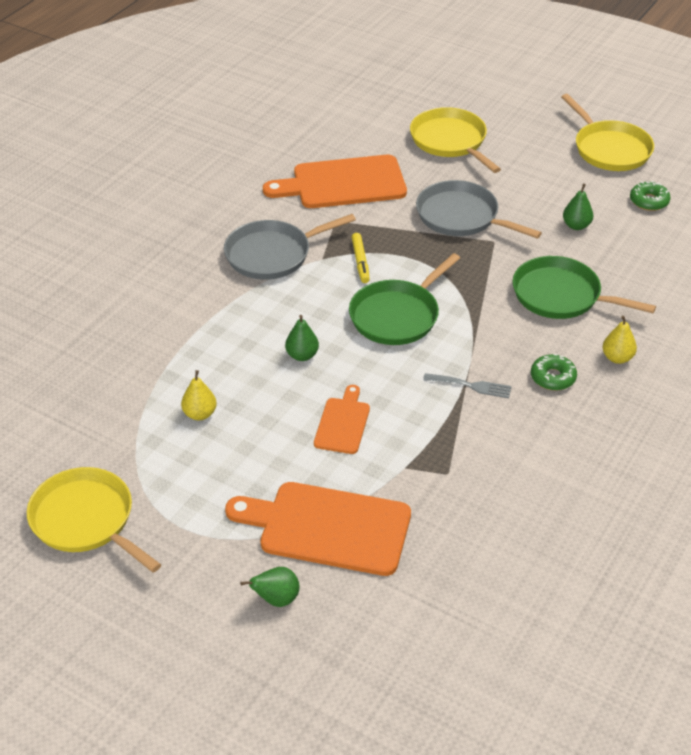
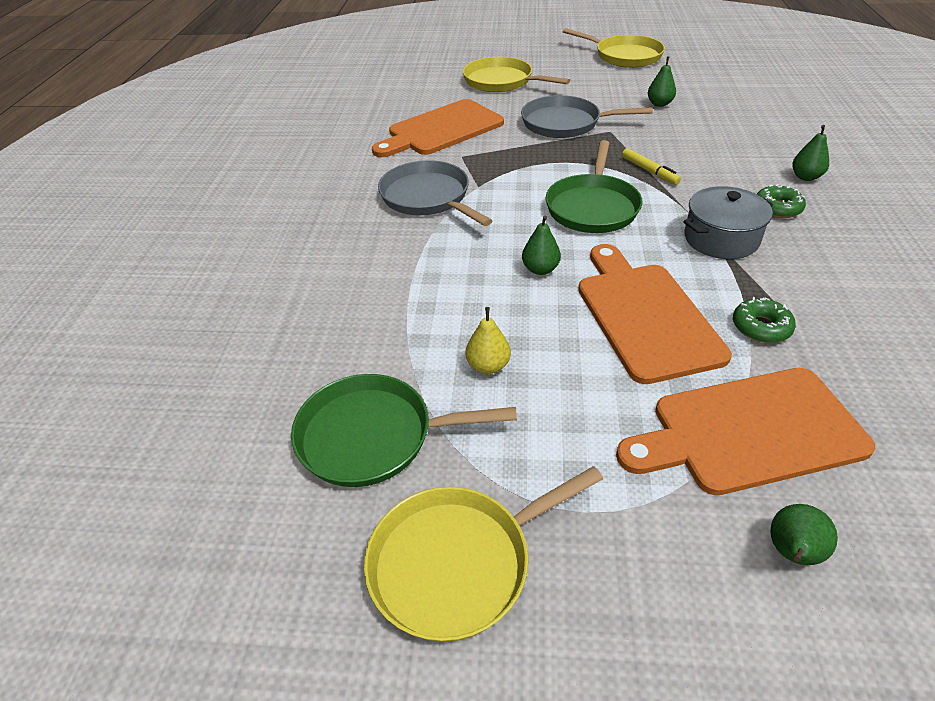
camera: 25 degrees left, 0 degrees up
(86, 520) = (457, 563): yellow pan -> yellow pan turned 45 degrees counterclockwise
(272, 254) = (428, 197): grey pan -> grey pan turned 105 degrees clockwise
(343, 423) = (645, 315): orange cutting board -> orange cutting board, size x1.87
(360, 262) = (515, 178): yellow marker -> yellow marker (649, 171)
(471, 386) = (721, 239): grey fork -> grey pot
(561, 295) = (707, 150): green pan -> green pan (372, 436)
(617, 358) = (805, 177): yellow pear -> green pear
(649, 201) = (691, 76): green donut -> green donut (761, 327)

